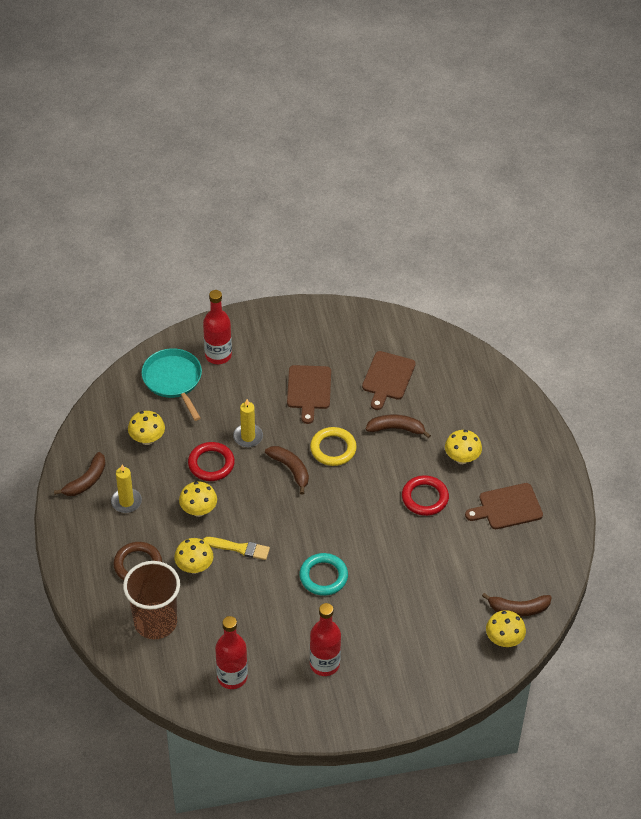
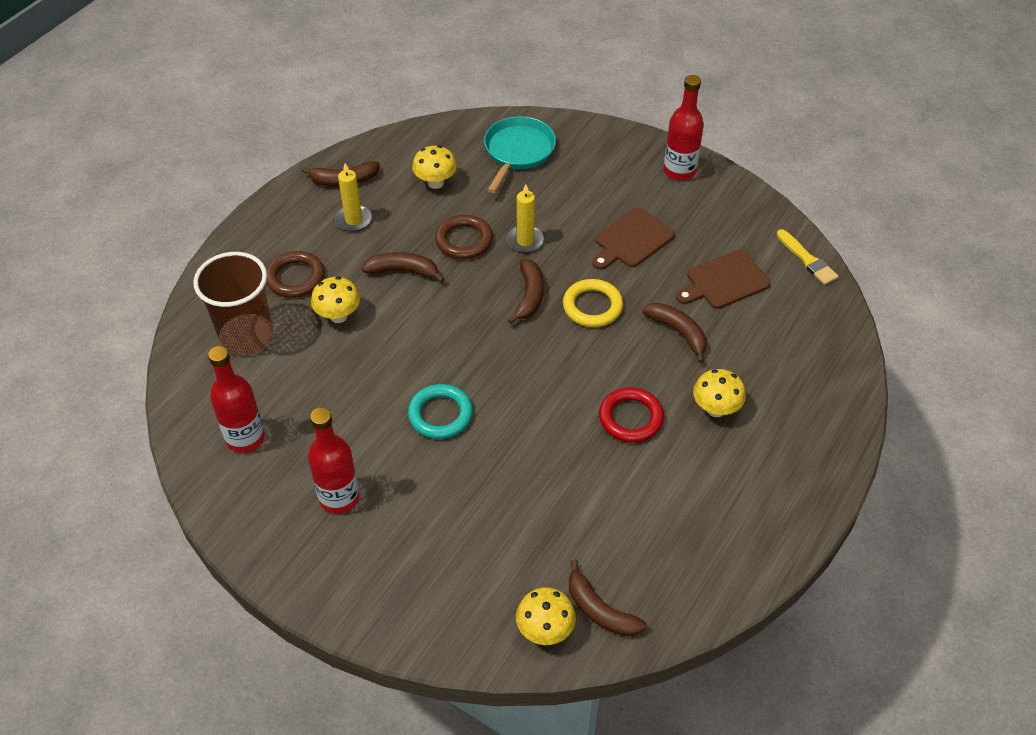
camera: 45 degrees right, 0 degrees up
(198, 510) = (403, 271): yellow mushroom -> brown banana
(211, 464) = (464, 240): red ring -> brown ring
(218, 355) = (583, 157): red bottle -> red bottle (679, 171)
(239, 548) = (397, 330): yellow brush -> yellow brush (807, 260)
(507, 507) = (710, 494): brown cutting board -> none

